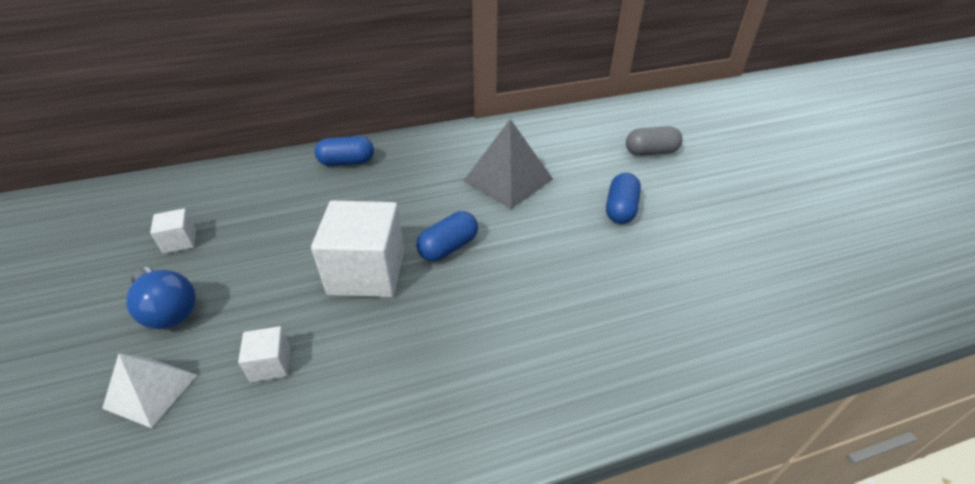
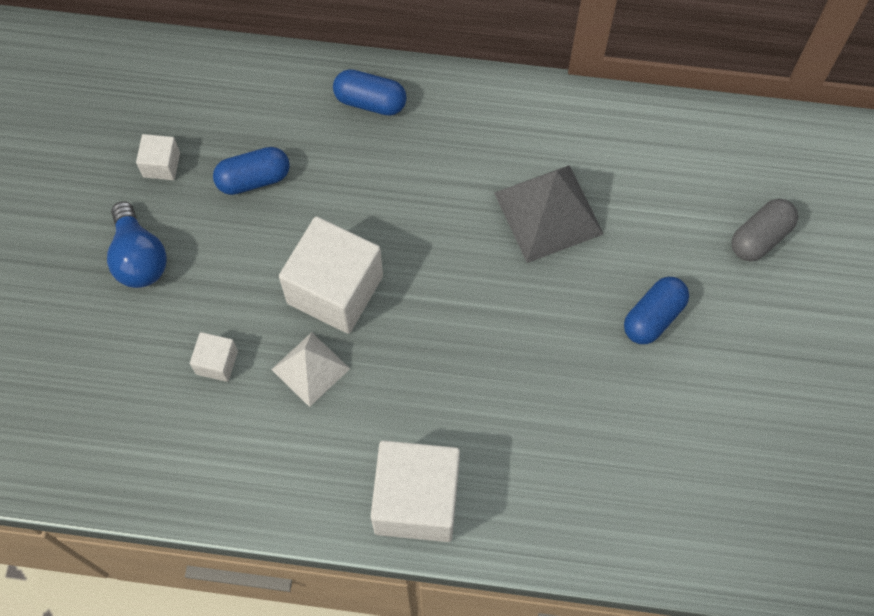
camera: 25 degrees right, 25 degrees up
(151, 391) = (115, 346): white pyramid -> white pyramid (310, 369)
(448, 247) = (431, 291): blue capsule -> blue capsule (253, 179)
(525, 404) = (416, 500): none -> white cube
(651, 152) = (760, 237): grey capsule -> grey capsule turned 60 degrees counterclockwise

